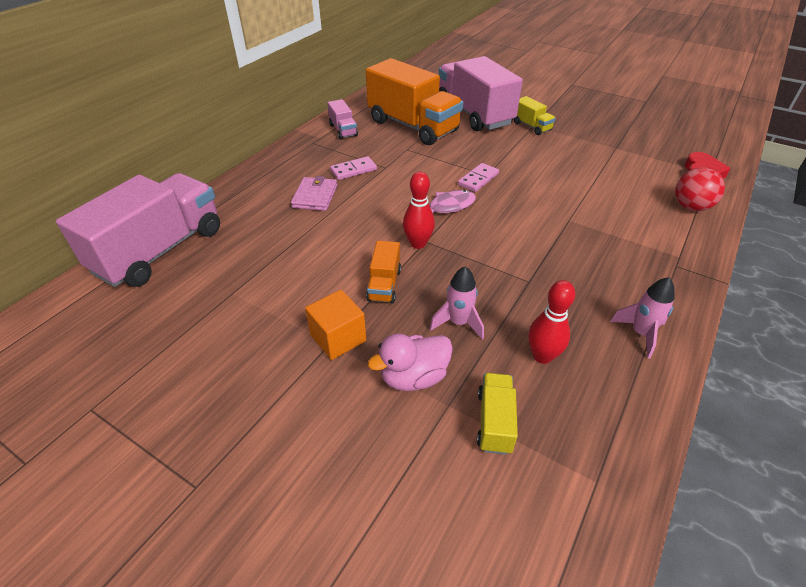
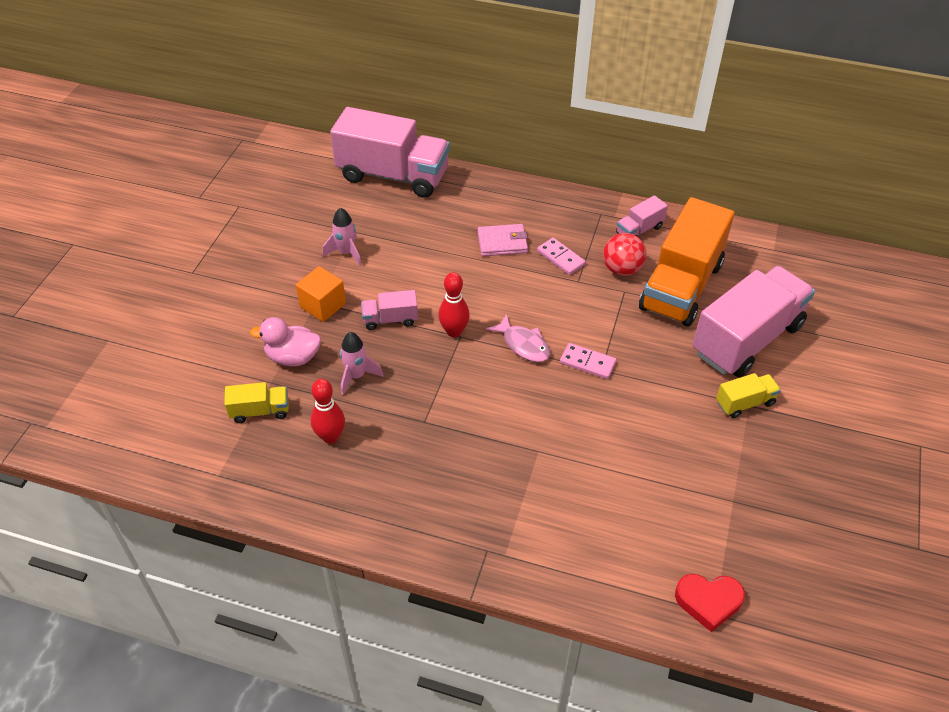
camera: 75 degrees right, 5 degrees up
(384, 285) = (390, 319): orange truck -> pink truck
(413, 377) = (293, 357): pink duck -> pink duck turned 45 degrees counterclockwise
(531, 126) = (745, 403): yellow truck -> yellow truck turned 150 degrees counterclockwise
(640, 333) = (374, 510): pink rocket -> pink rocket (346, 253)
(690, 207) = (613, 578): red ball -> red ball (622, 269)

